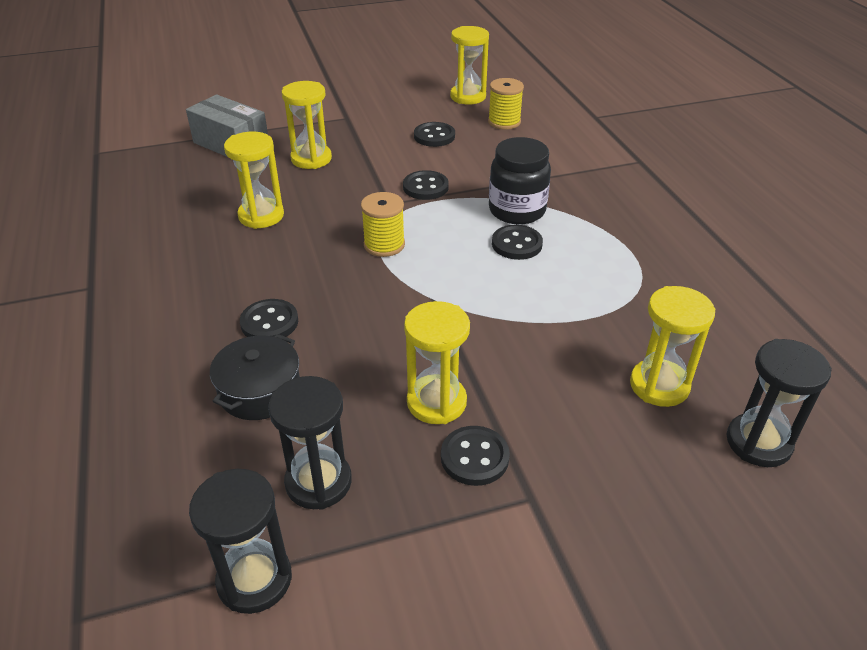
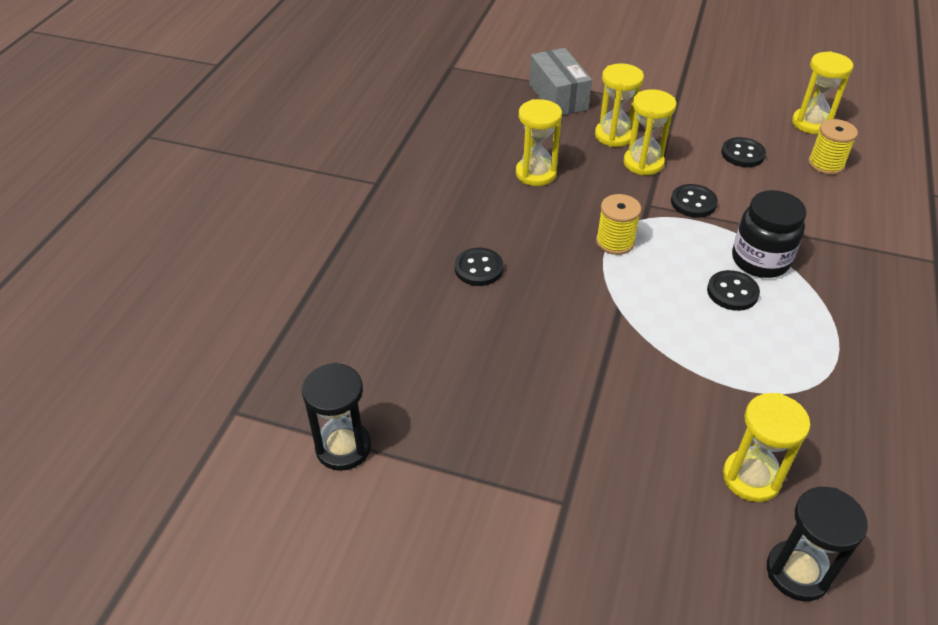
camera: 35 degrees right, 5 degrees up
(260, 391) = (435, 319): black pot -> none
(318, 482) = (427, 406): black hourglass -> none
(436, 402) = (554, 393): yellow hourglass -> yellow hourglass (643, 163)
(474, 457) = (548, 450): black button -> none

